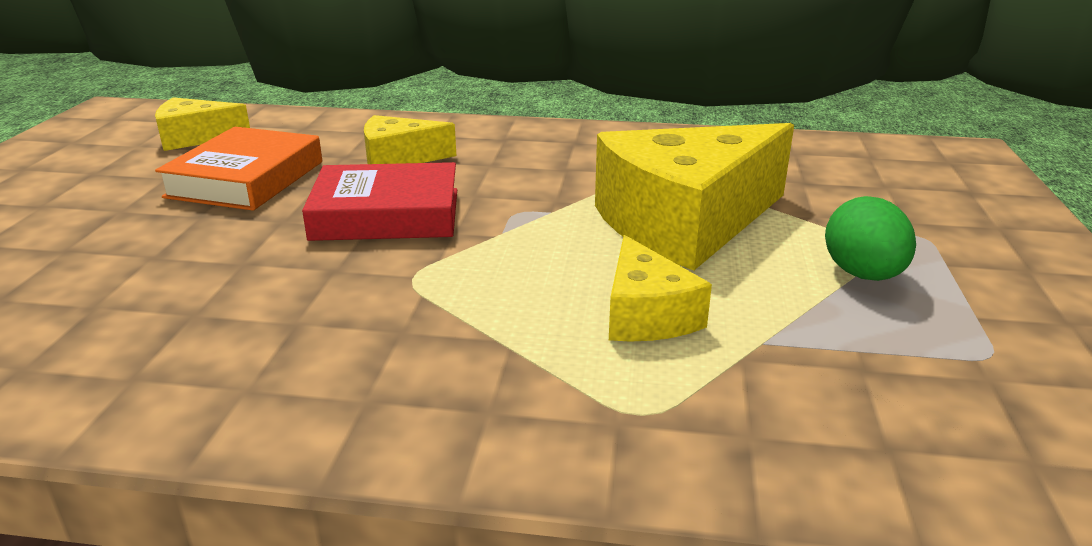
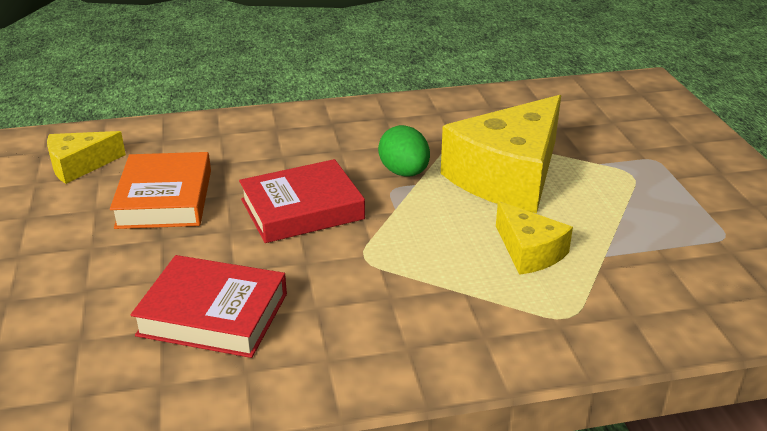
camera: 20 degrees left, 5 degrees up
(167, 303) = (213, 314): none -> red book
(399, 158) = (267, 157): yellow cheese -> none
(863, 275) = (634, 195): green egg -> green egg (404, 172)

